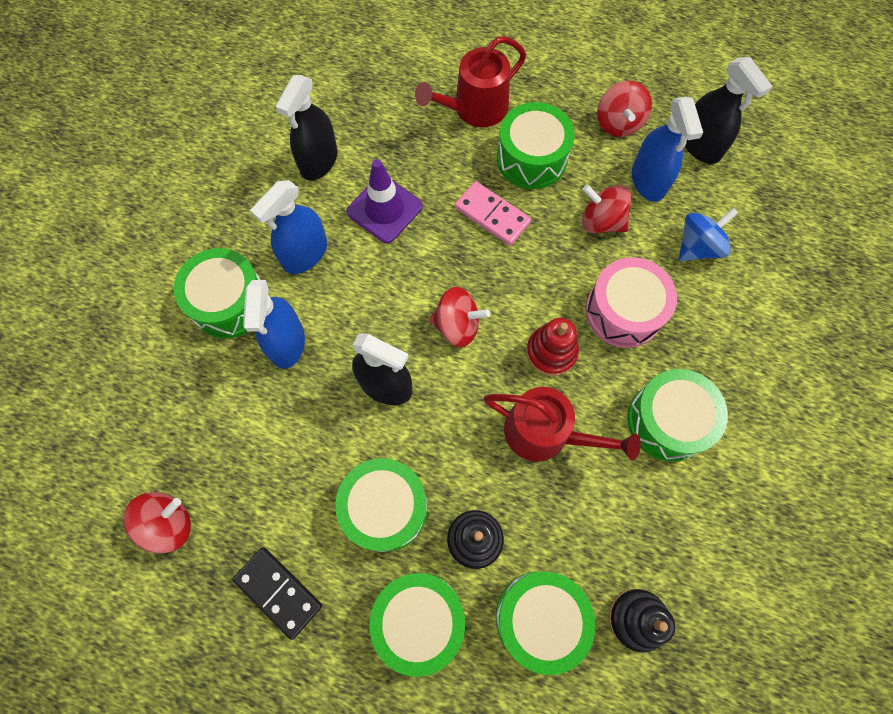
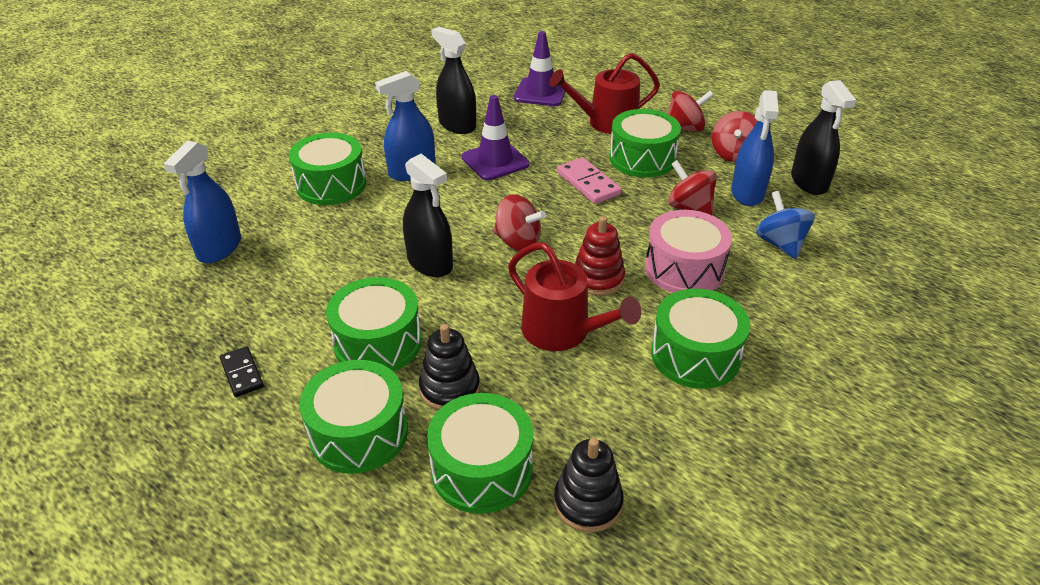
camera: 20 degrees right, 30 degrees down
(168, 524) = (183, 302): red spinning top -> red spinning top (684, 129)
(278, 592) = (242, 373): black domino -> black domino, size x0.66
(287, 342) = (362, 218): blue spray bottle -> blue spray bottle (219, 248)
(319, 161) = (457, 125): black spray bottle -> black spray bottle turned 90 degrees clockwise
(386, 76) = (540, 92): none -> purple traffic cone
(698, 247) = (780, 244): blue spinning top -> blue spinning top turned 90 degrees counterclockwise

